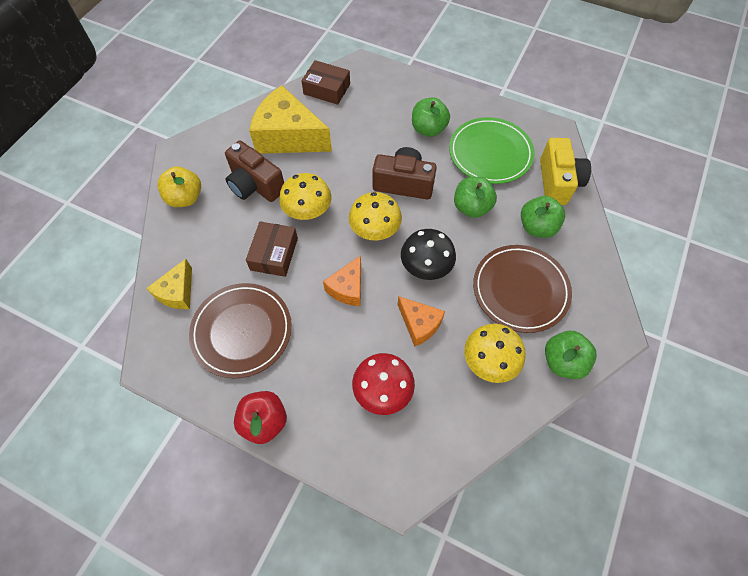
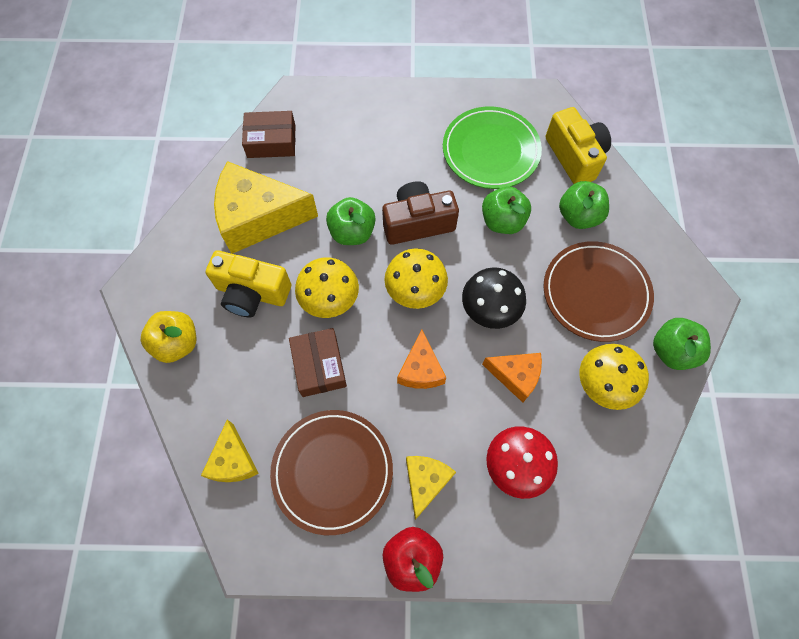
camera: 25 degrees left, 5 degrees up
(255, 185) = (252, 293): brown camera -> yellow camera
(306, 370) = (425, 482): none -> yellow cheese
(428, 129) = (411, 147): green apple -> green apple (352, 232)

